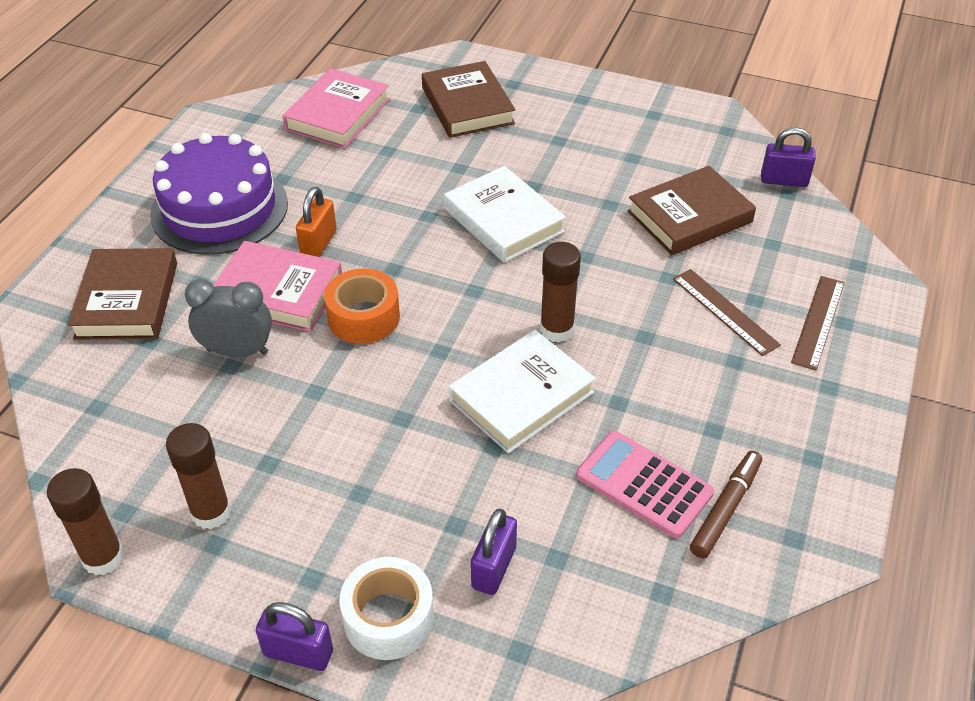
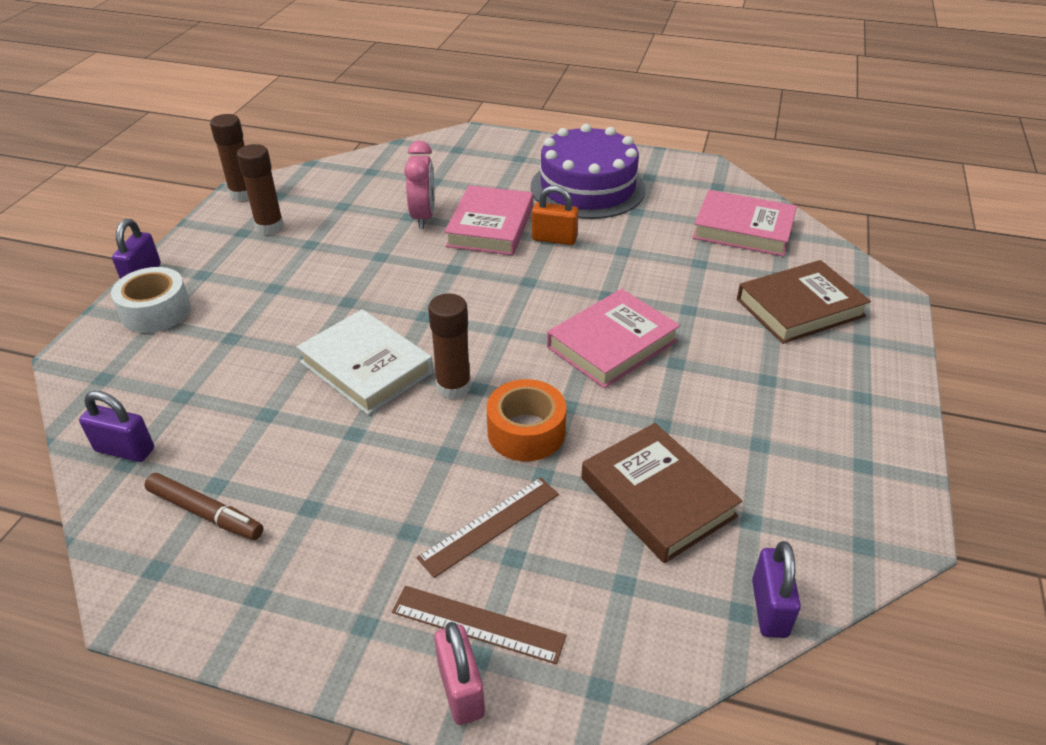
camera: 85 degrees right, 5 degrees down
(127, 300) = (475, 166): brown book -> none
(237, 351) = (423, 217): grey clock -> pink clock
(363, 317) = (464, 271): orange tape -> orange tape (526, 432)
(494, 567) = (183, 360): purple padlock -> purple padlock (125, 450)
(503, 220) = (612, 344): white book -> pink book
(644, 484) = (248, 451): pink calculator -> none
(872, 332) = (461, 689): none -> pink padlock

